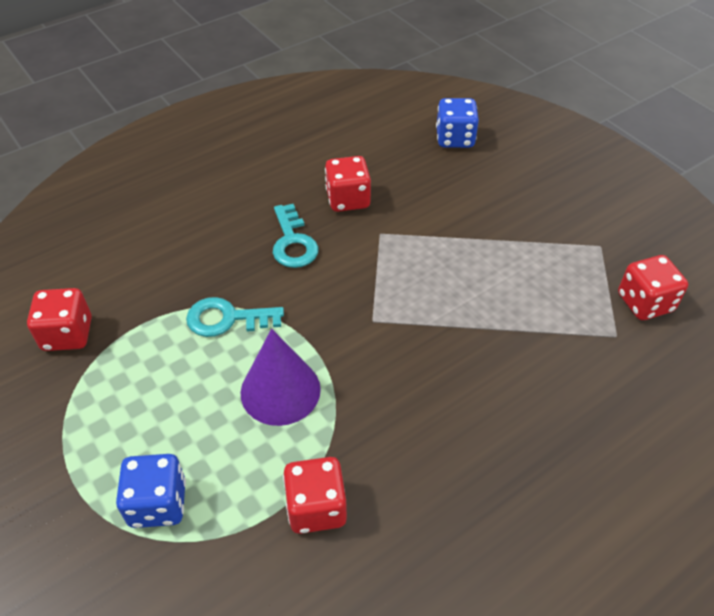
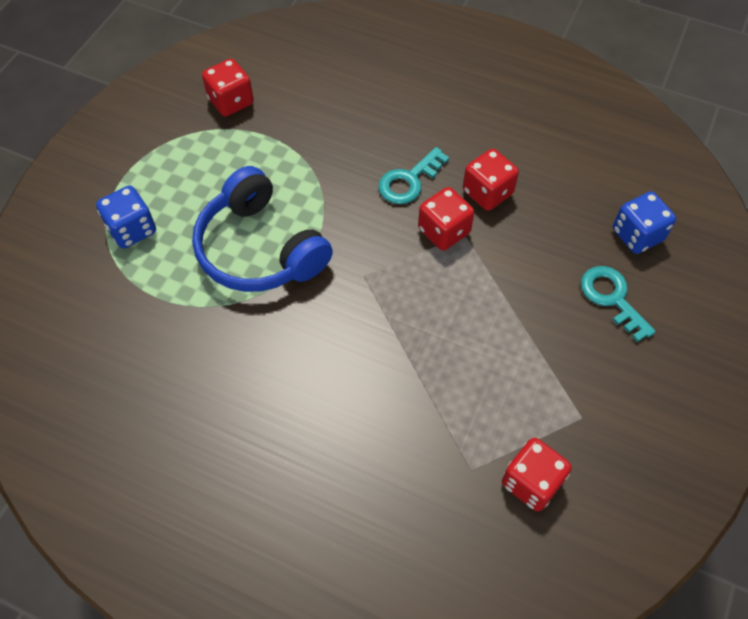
camera: 60 degrees right, 10 degrees up
(227, 319) = (303, 181): turquoise key -> turquoise key (612, 298)
(280, 390) = (259, 249): purple cone -> blue headphones
(316, 507) = (176, 321): red dice -> red dice (444, 231)

